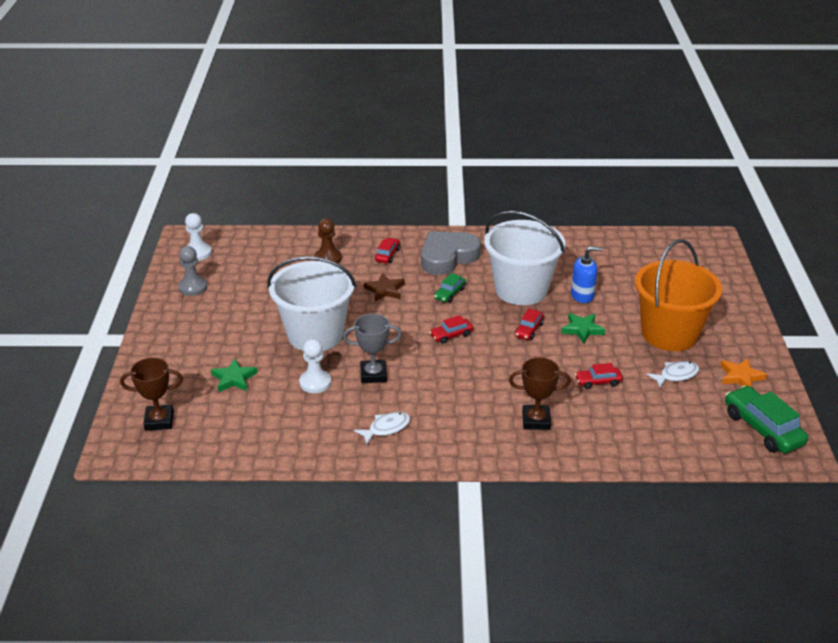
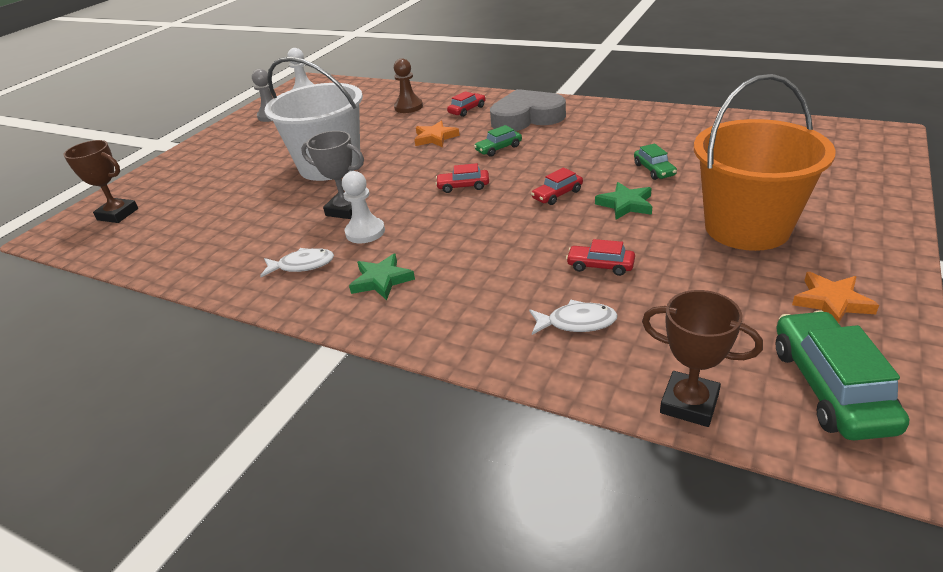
camera: 30 degrees right, 0 degrees up
(234, 378) = (218, 191): green star -> green star (381, 280)
(315, 382) = (283, 207): white pawn -> white pawn (365, 232)
(385, 290) = (435, 138): brown star -> orange star
(521, 289) = (582, 155): white bucket -> none
(536, 420) = (479, 295): brown trophy -> brown trophy (689, 403)
(582, 295) = (654, 170): blue soap dispenser -> green car
(676, 375) = (723, 279): white fish -> white fish (576, 322)

